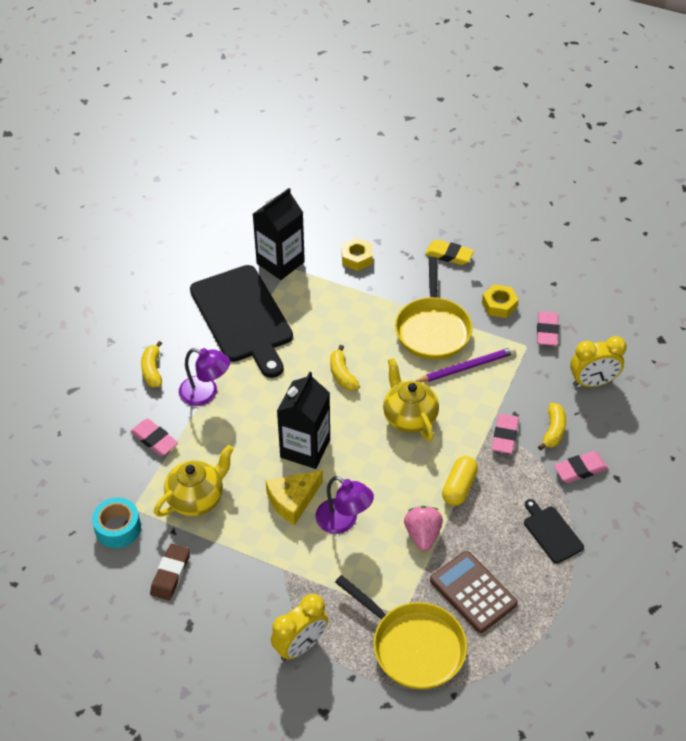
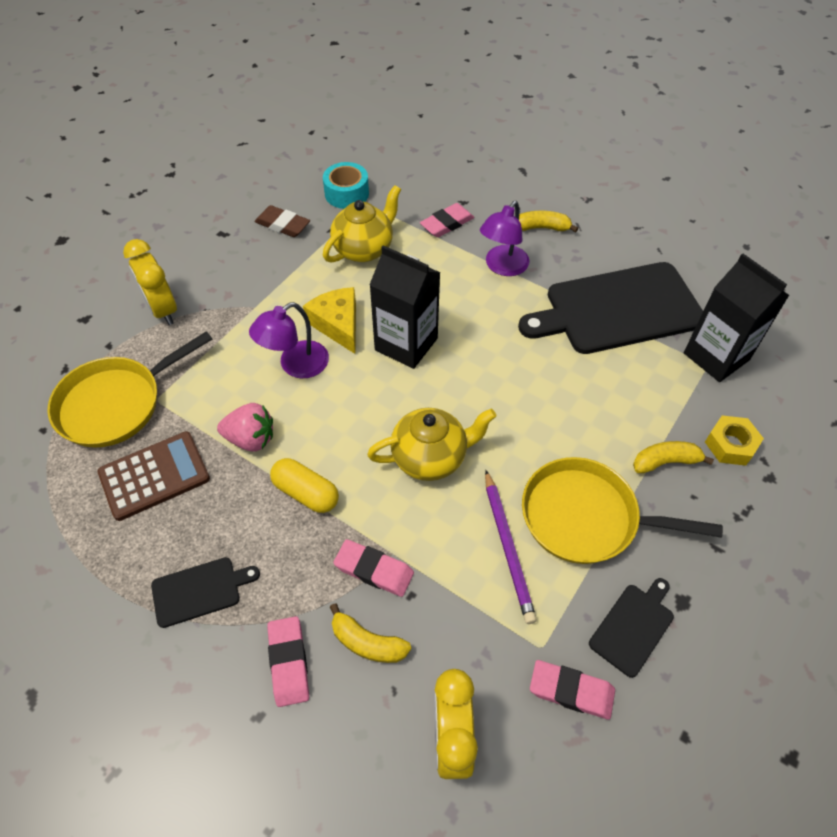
camera: 100 degrees right, 5 degrees up
(196, 498) = (364, 249): yellow teapot -> yellow teapot turned 105 degrees counterclockwise
(342, 374) = (513, 396): yellow banana -> yellow banana (665, 462)
(449, 255) = (746, 573): yellow eraser -> none
(499, 305) = (633, 626): yellow nut -> black cutting board

